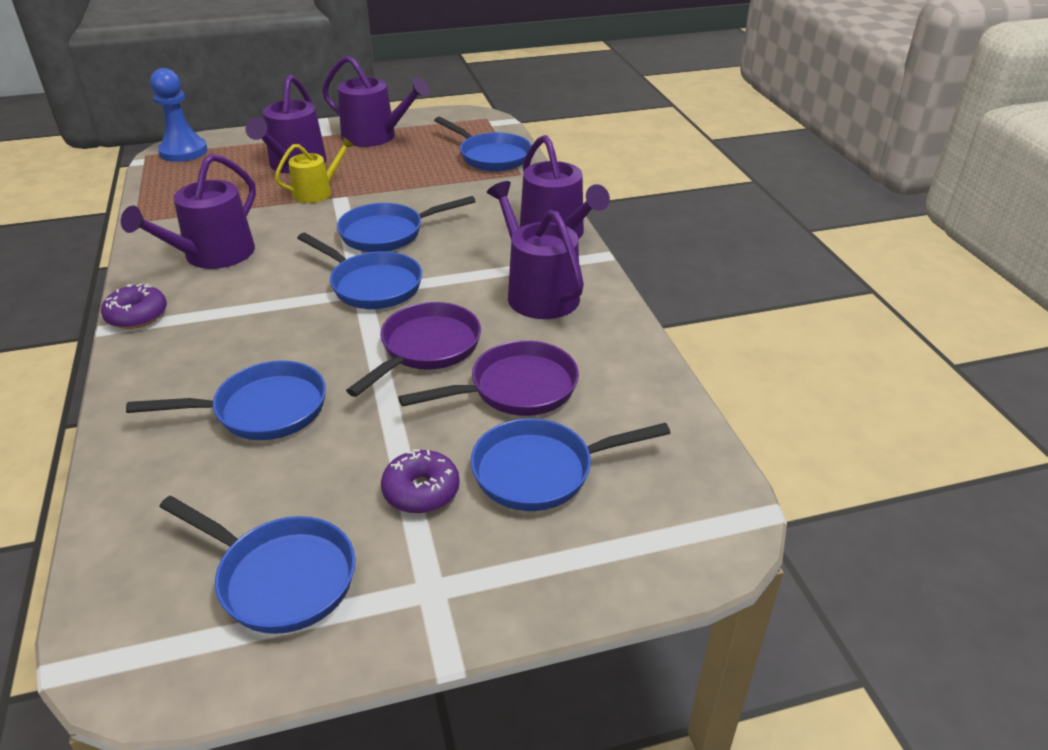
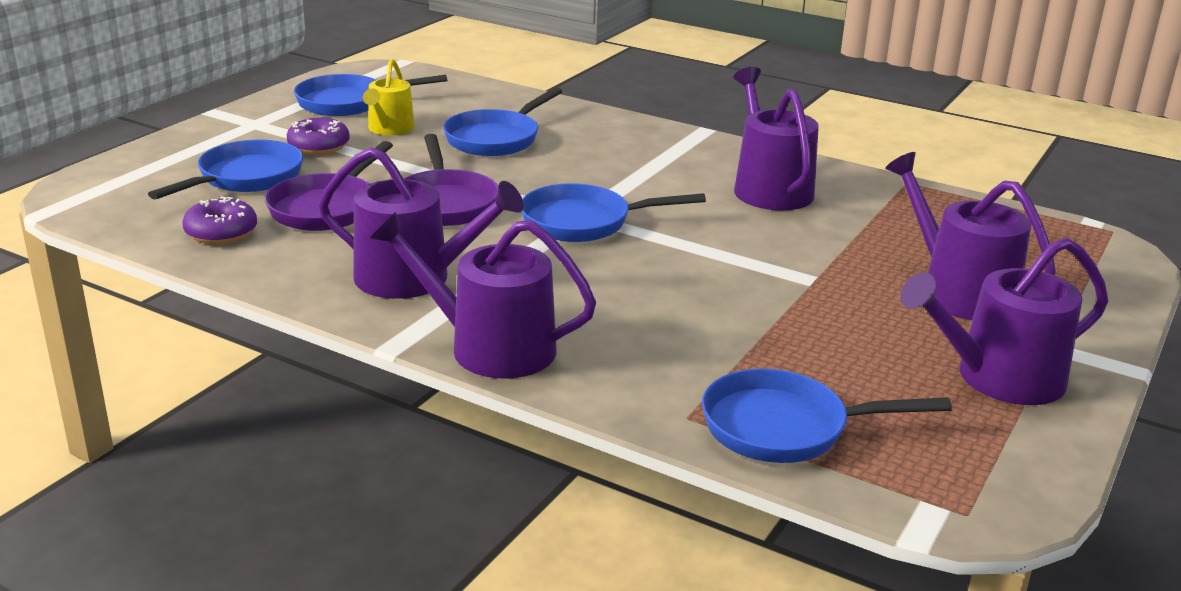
camera: 135 degrees right, 10 degrees down
(137, 316) = (706, 141): purple donut -> purple donut (221, 233)
(183, 151) = (1098, 250): blue pawn -> none
(317, 192) = (847, 274): yellow watering can -> yellow watering can (389, 129)
(387, 233) = (672, 267): blue pan -> none

